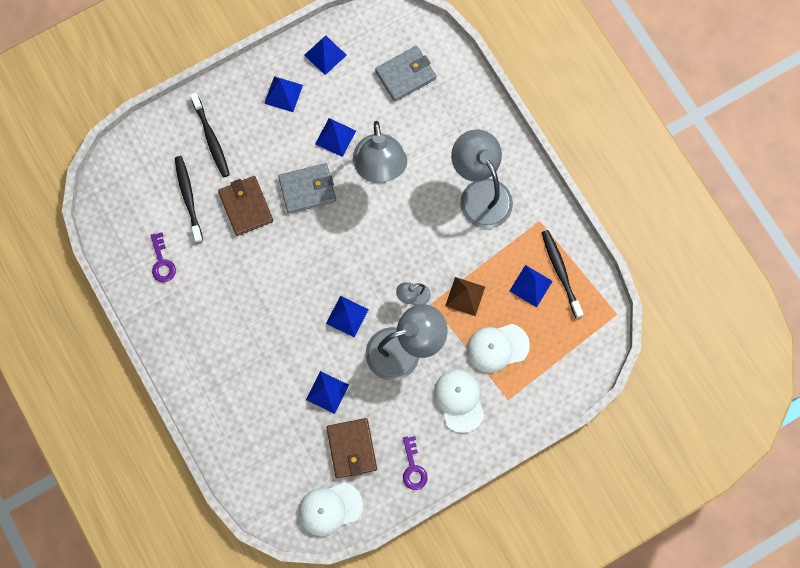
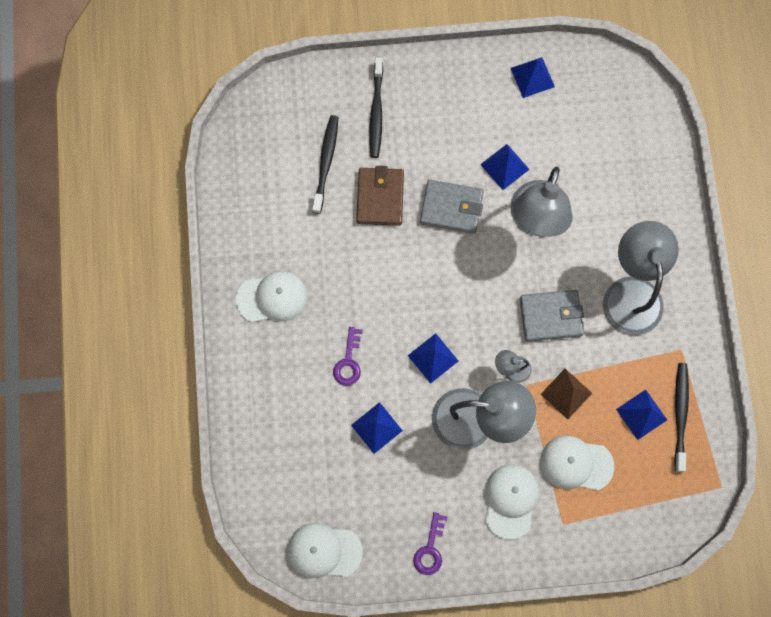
camera: 25 degrees right, 0 degrees up
(162, 262) = (269, 216): purple key -> purple key (348, 361)
(195, 327) = (272, 298): none -> white cap
(283, 94) = (471, 99): blue pyramid -> none
(351, 448) = (375, 498): brown wallet -> none
(405, 75) = (607, 134): grey wallet -> grey wallet (551, 316)

